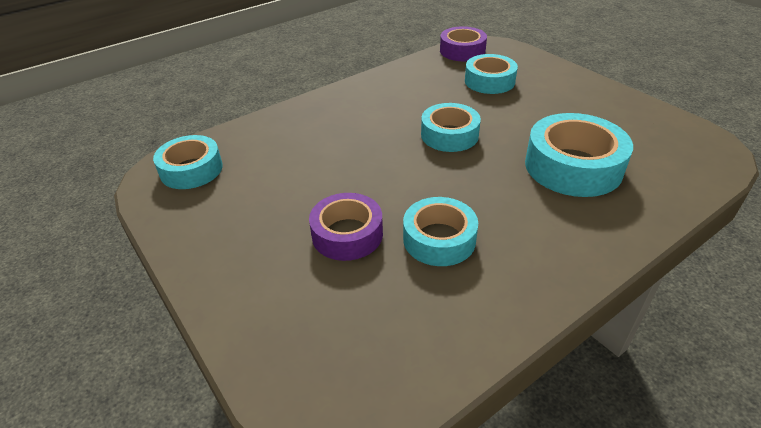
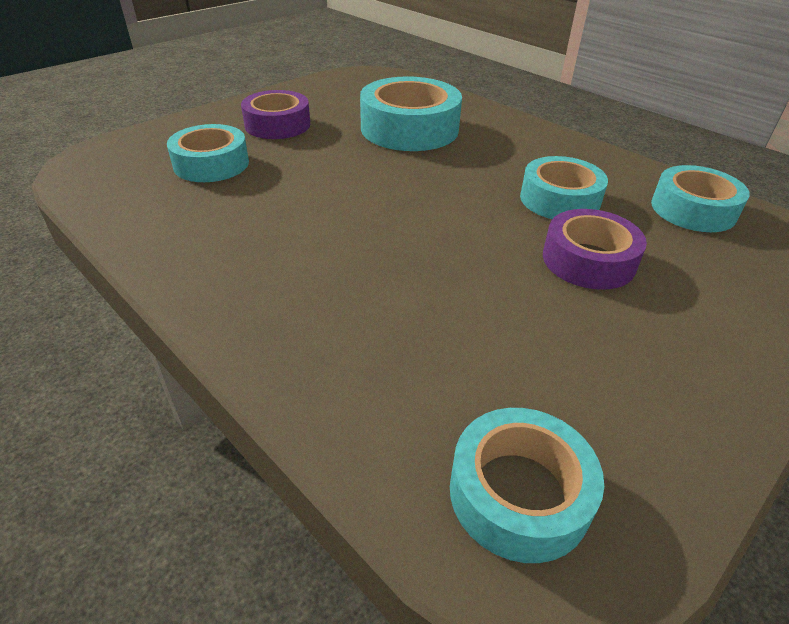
camera: 100 degrees left, 0 degrees up
(449, 135) = (355, 194): turquoise tape -> turquoise tape (693, 209)
(462, 51) = (95, 182): purple tape -> purple tape (277, 125)

